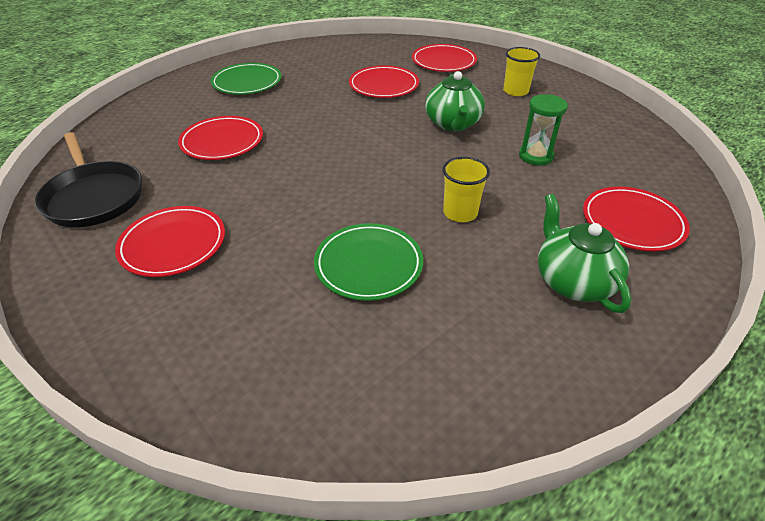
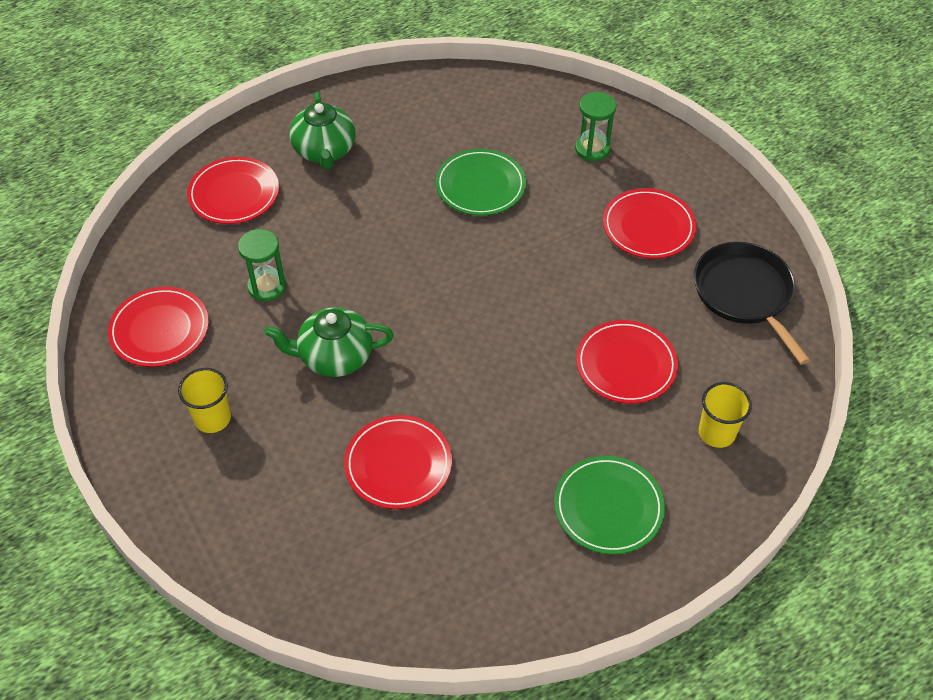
camera: 170 degrees left, 10 degrees up
(225, 333) = (592, 149): none -> green hourglass
(443, 61) = (278, 526): red plate -> red plate (159, 330)
(453, 124) = (334, 357): green teapot -> green teapot turned 105 degrees counterclockwise
(460, 213) = (384, 224): yellow cup -> yellow cup (716, 433)

